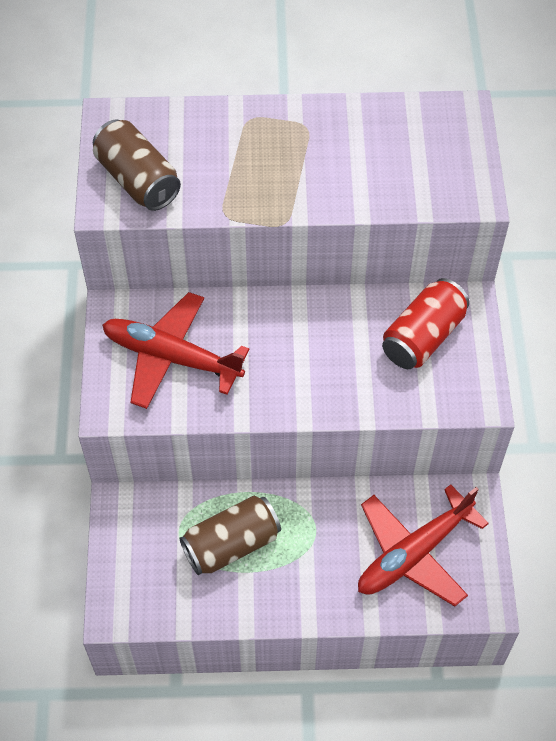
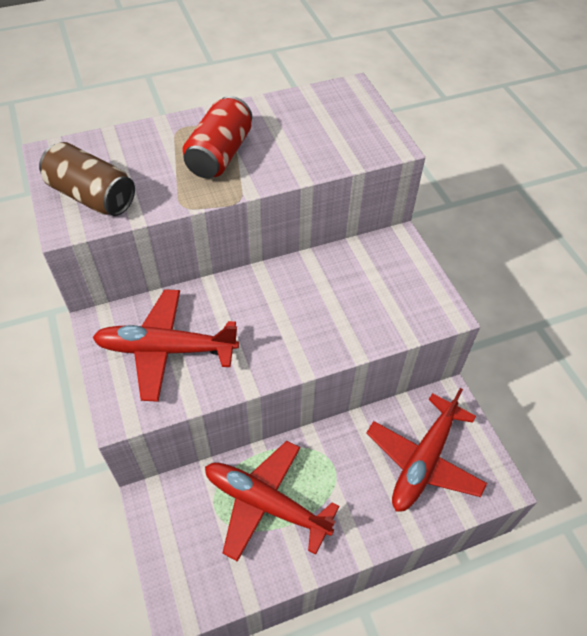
camera: 20 degrees left, 5 degrees down
(231, 544) = (266, 504): brown can -> red plane
(423, 337) = (375, 276): red can -> red can (220, 154)

